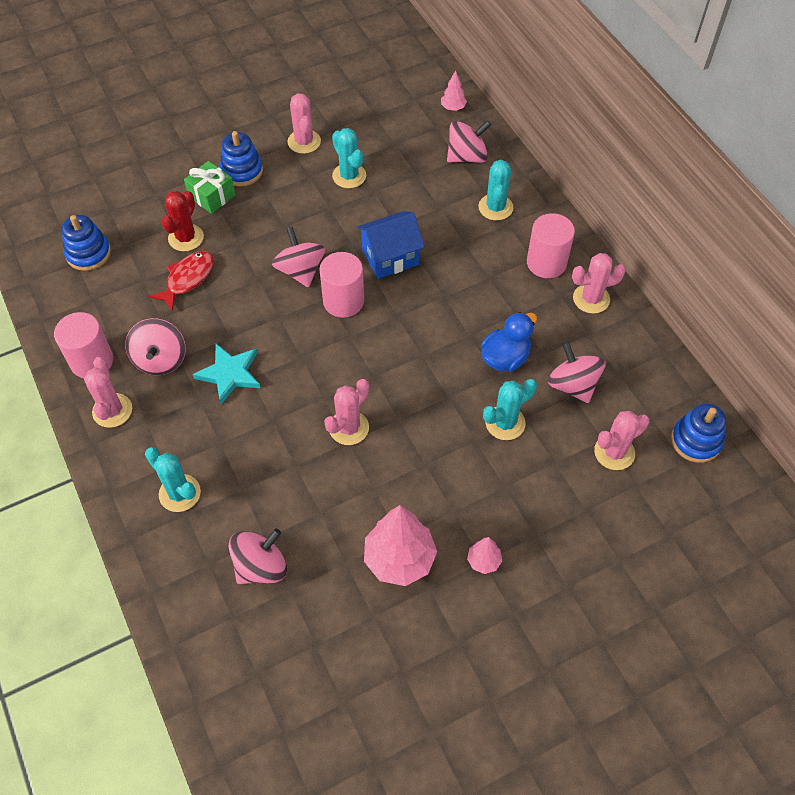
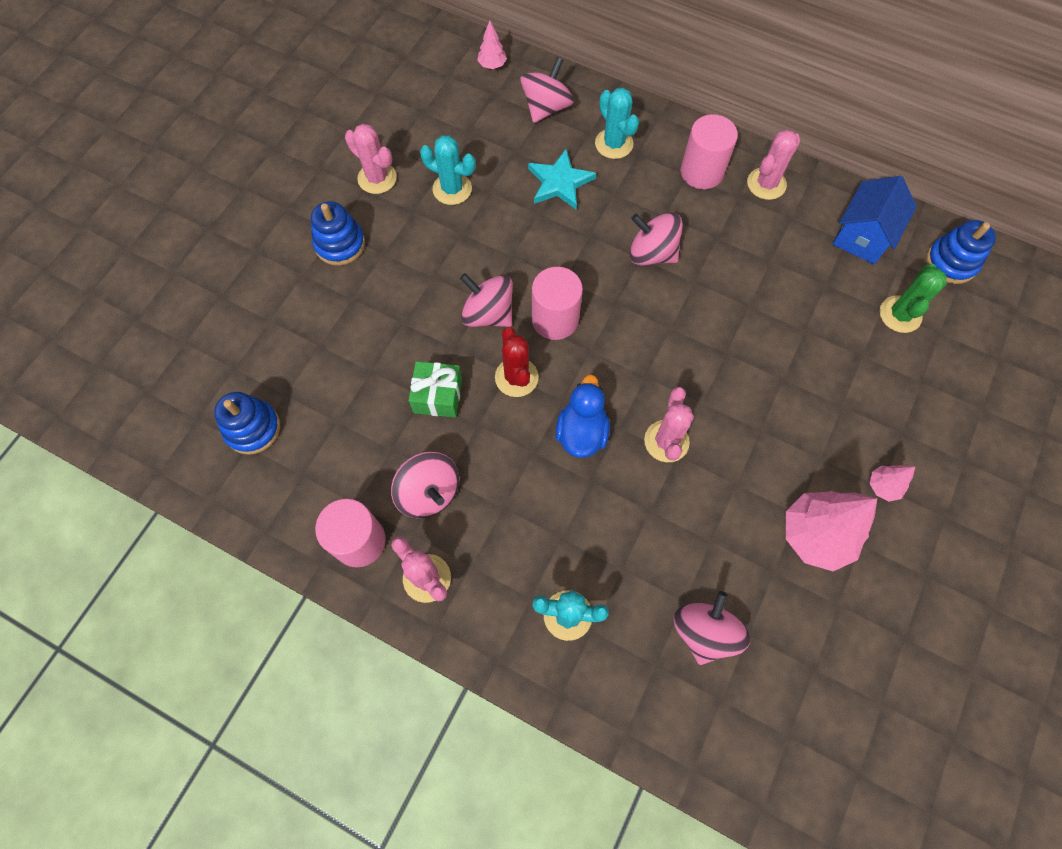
camera: 35 degrees left, 10 degrees up
(186, 238) = (343, 349): red cactus -> red cactus (516, 377)
(187, 279) = (383, 391): red fish -> none
(212, 196) = (332, 289): green gift -> green gift (438, 396)
(230, 374) = (511, 462): turquoise star -> turquoise star (560, 182)
(390, 257) = (561, 249): blue house -> blue house (862, 236)
(505, 357) = (742, 284): blue duck -> blue duck (581, 432)
(505, 423) = (793, 346): turquoise cactus -> none
(573, 385) = (818, 274): pink spinning top -> pink spinning top (652, 253)
(614, 452) = (900, 314): pink cactus -> green cactus

